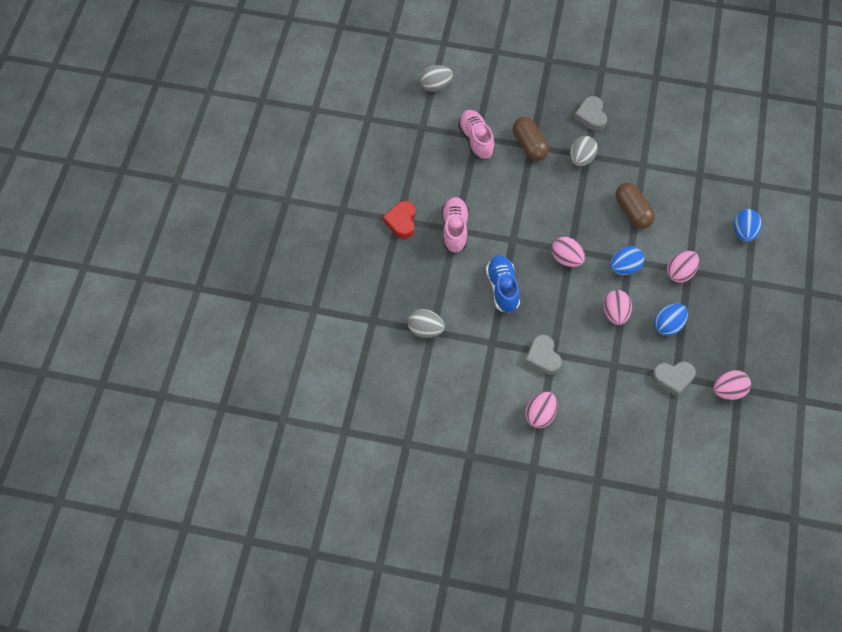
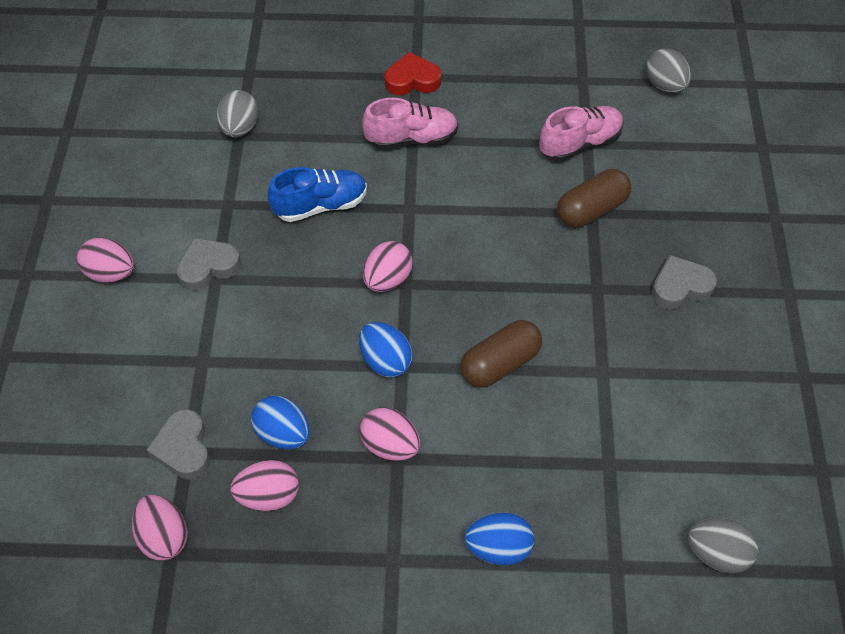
camera: 80 degrees right, 5 degrees down
(581, 159) = (587, 281): grey egg -> grey egg (717, 553)
(615, 314) = (296, 355): pink egg -> pink egg (268, 496)

